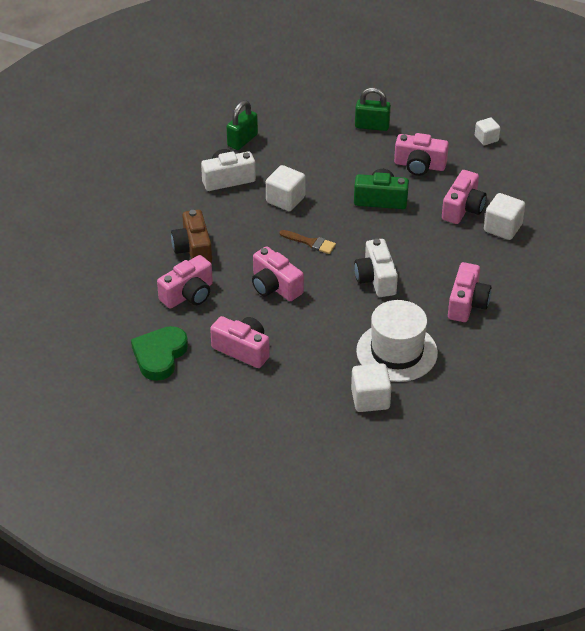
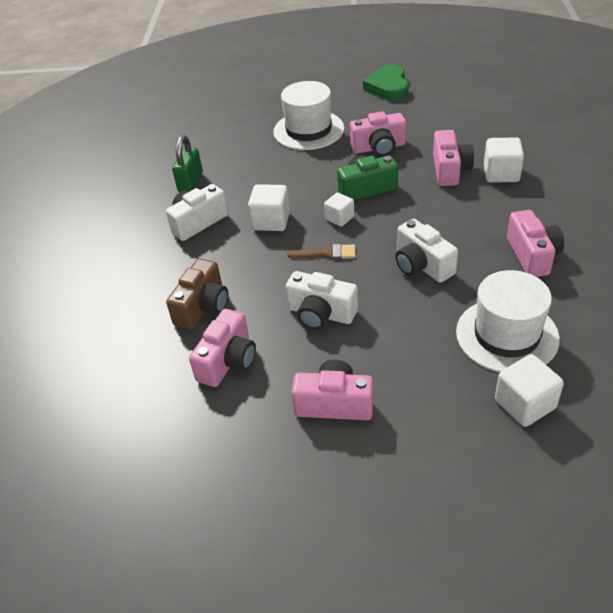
camera: 20 degrees left, 0 degrees up
(159, 355) = (237, 454): green heart -> green heart (388, 87)
(193, 249) = (203, 307): brown camera -> brown camera turned 120 degrees counterclockwise
(275, 286) = (321, 314): pink camera -> white camera
(372, 126) = (308, 130): green padlock -> white hat
(486, 139) = (420, 107): white cube -> white cube (339, 218)

